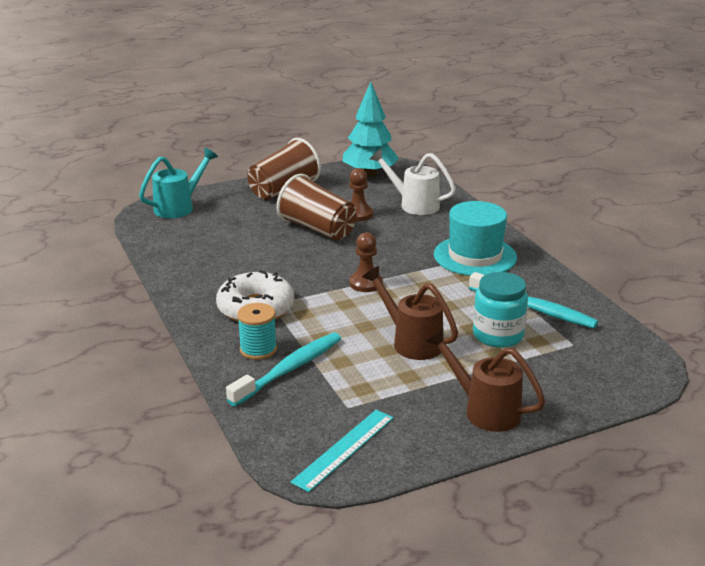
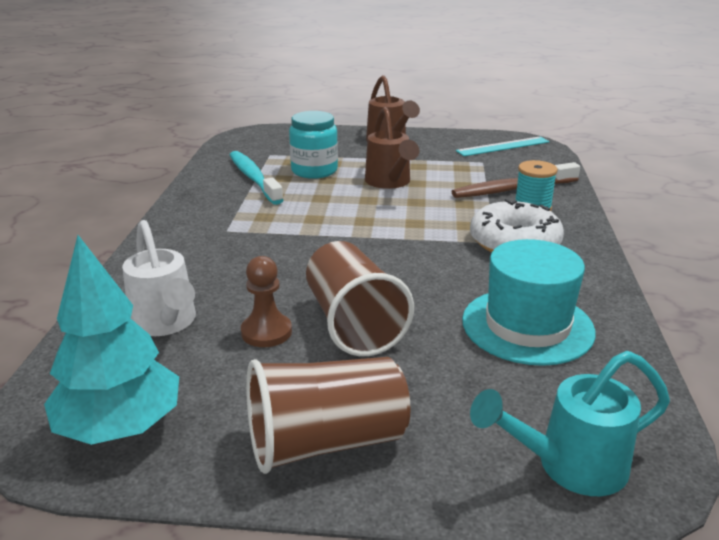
camera: 150 degrees left, 0 degrees up
(289, 370) = (512, 189): turquoise toothbrush -> brown toothbrush
(366, 283) = (373, 235): brown pawn -> none
(475, 256) = (219, 231): turquoise hat -> turquoise hat (527, 326)

